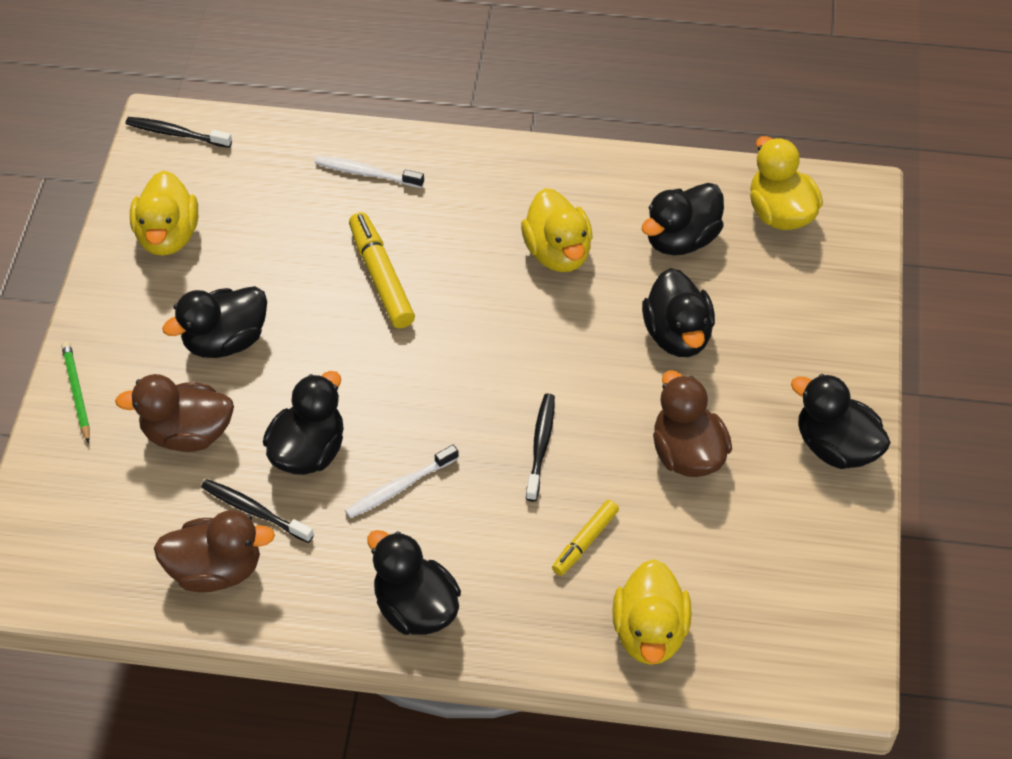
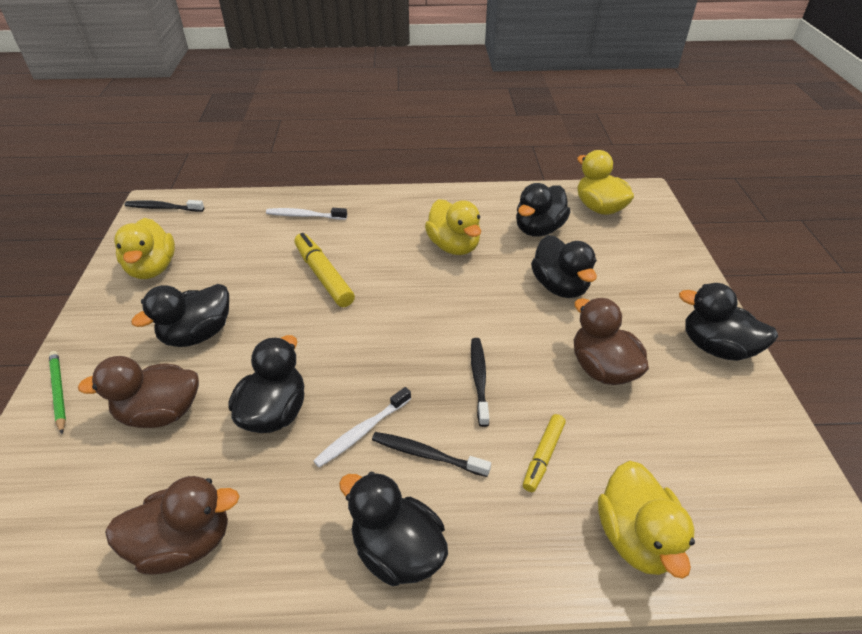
camera: 10 degrees left, 10 degrees down
(254, 511) = (225, 475): black toothbrush -> black toothbrush (427, 455)

